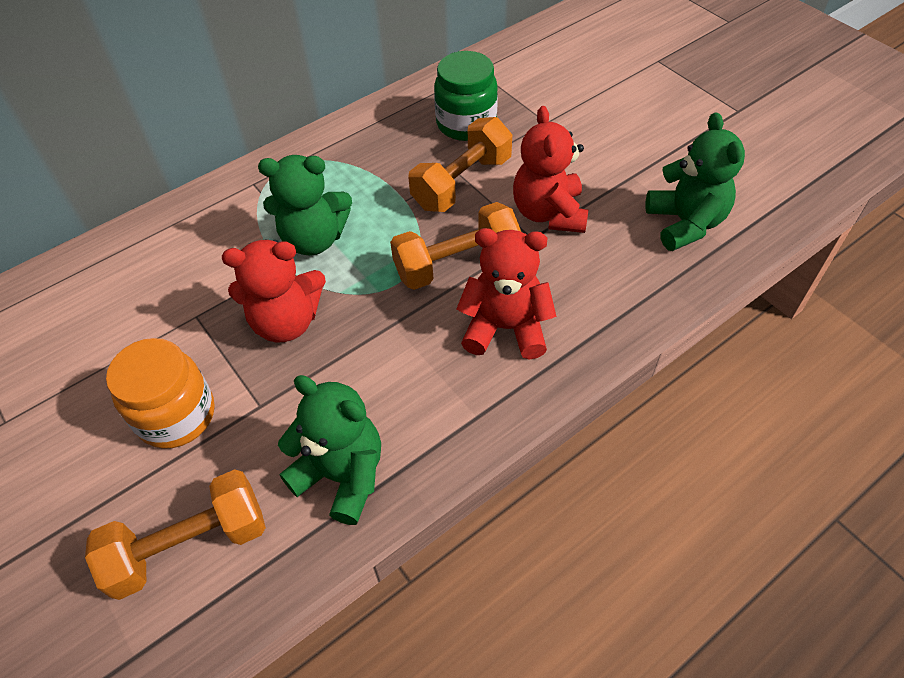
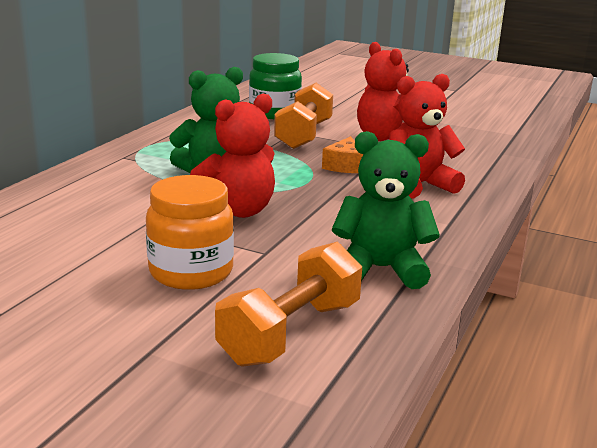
camera: 30 degrees left, 30 degrees down
(456, 263) = (345, 166): orange dumbbell -> orange cheese
(685, 223) = (481, 130): green teddy bear -> none

